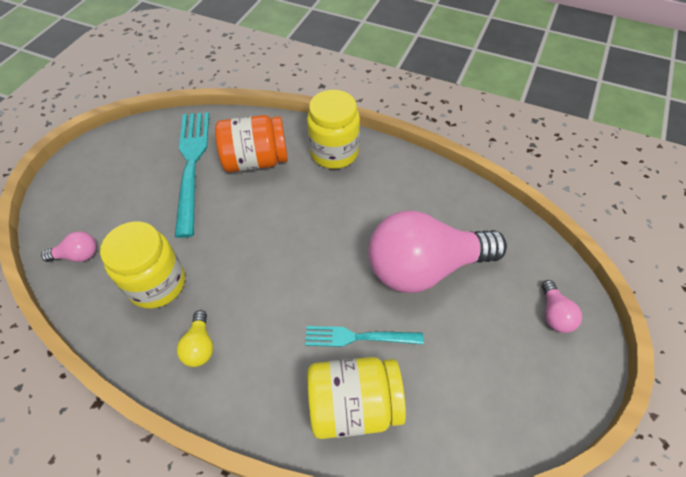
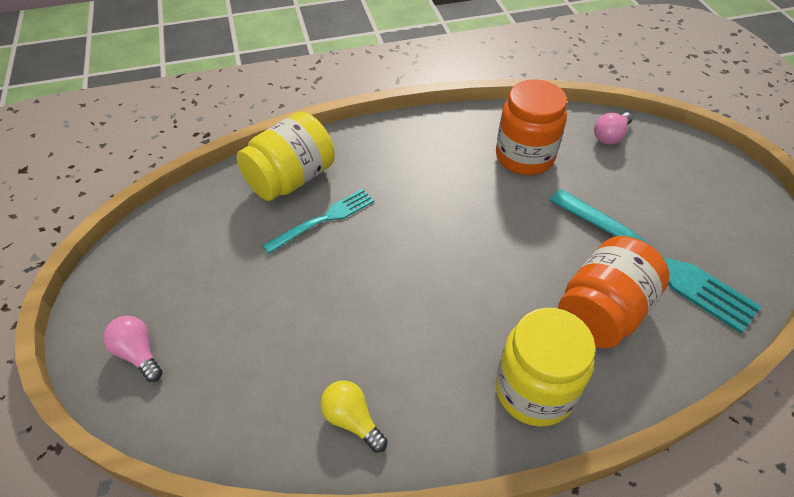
camera: 140 degrees right, 5 degrees down
(157, 284) = (524, 157): yellow jar -> orange jar
(200, 346) = (440, 145): yellow light bulb -> yellow light bulb (352, 420)
(425, 267) = (306, 315): pink light bulb -> none

